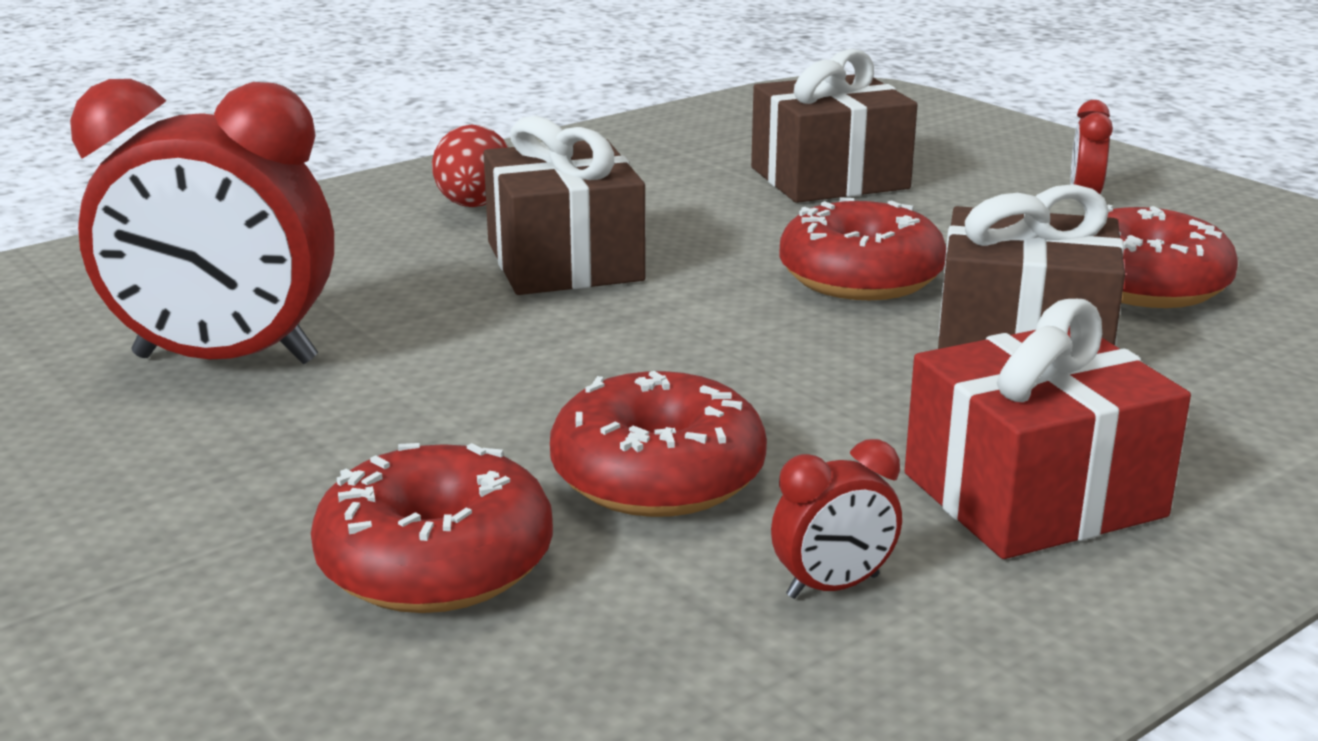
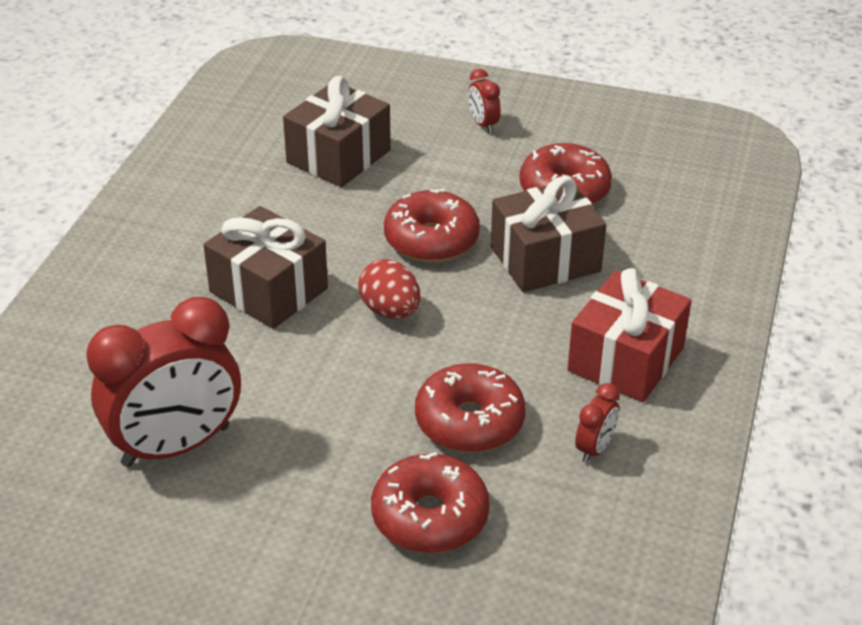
camera: 35 degrees left, 15 degrees up
(474, 205) = (162, 262): red egg -> red egg (390, 311)

